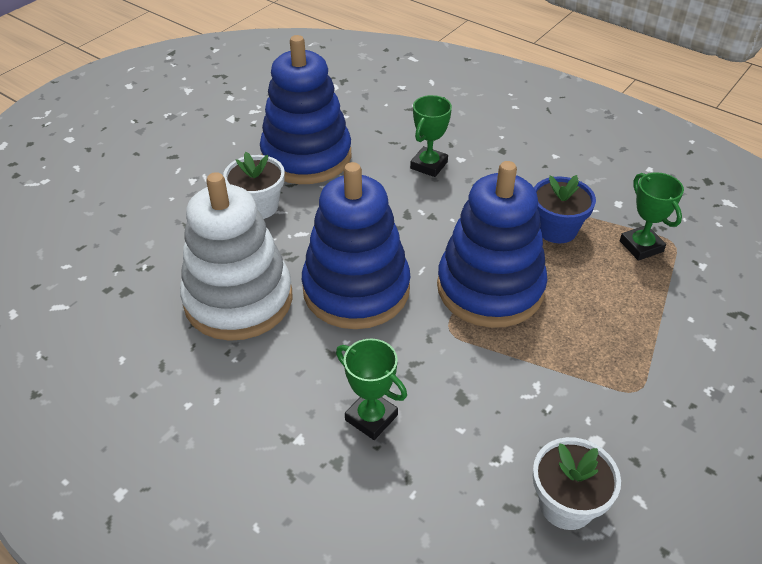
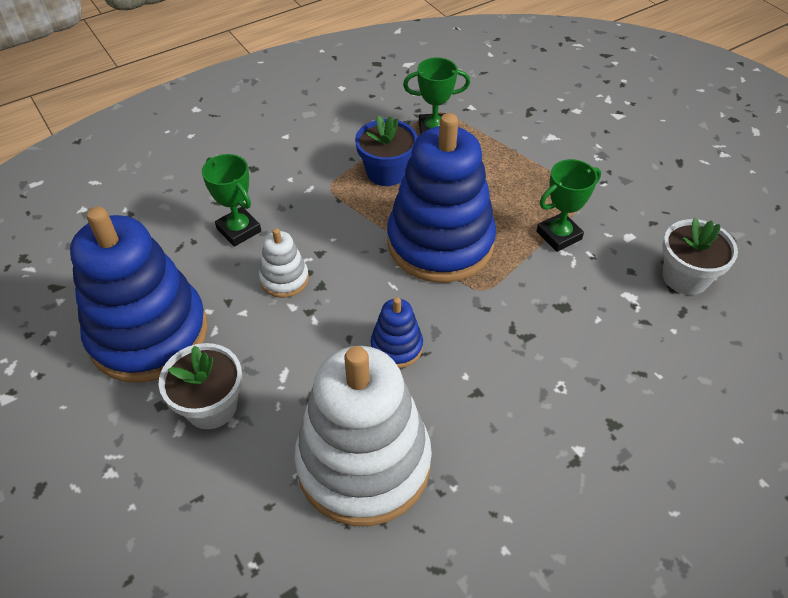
camera: 70 degrees left, 5 degrees up
(356, 289) = (396, 347): blue stacking toy -> blue stacking toy, size x0.44
(371, 417) = (568, 381): green trophy -> green trophy (559, 235)
(392, 205) = (284, 279): none -> white stacking toy

